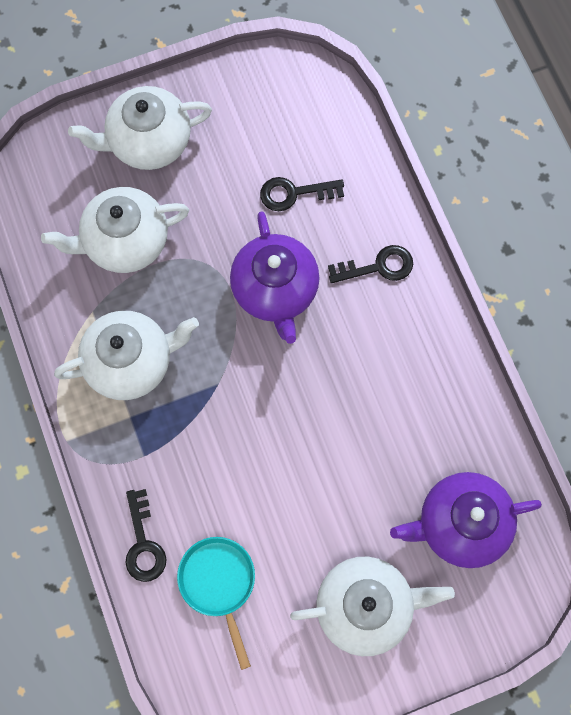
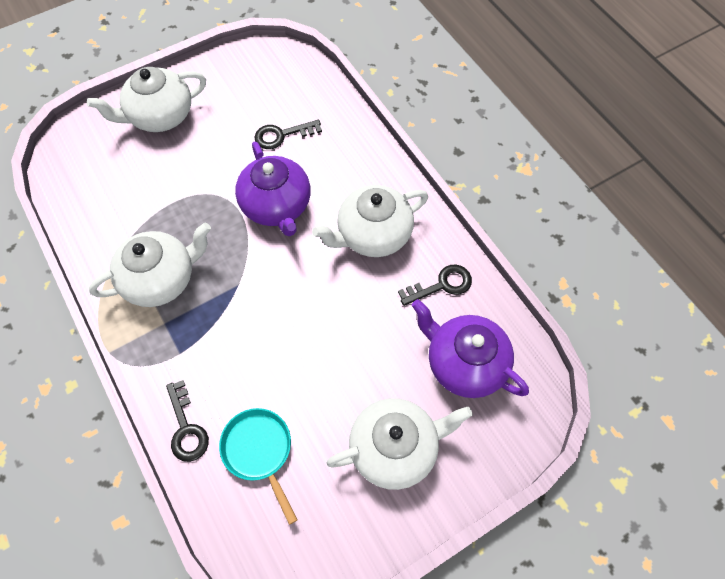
camera: 10 degrees left, 10 degrees down
(125, 241) = (147, 189): white teapot -> white teapot (373, 234)
(378, 266) = (358, 177): black key -> black key (441, 285)
(460, 524) = (464, 363): purple teapot -> purple teapot turned 60 degrees clockwise

